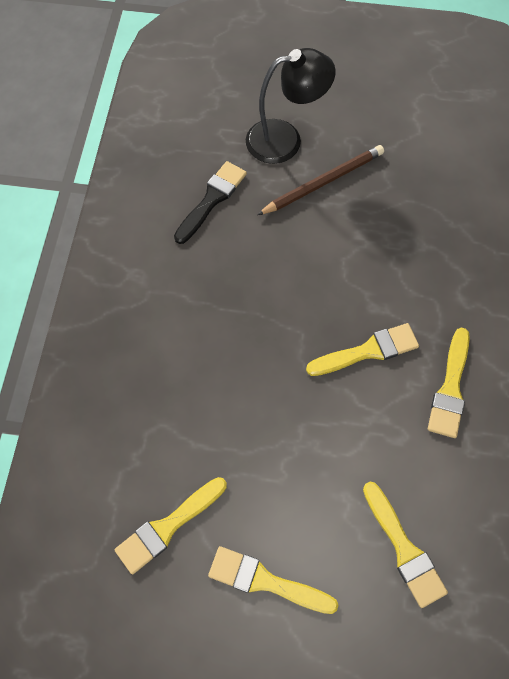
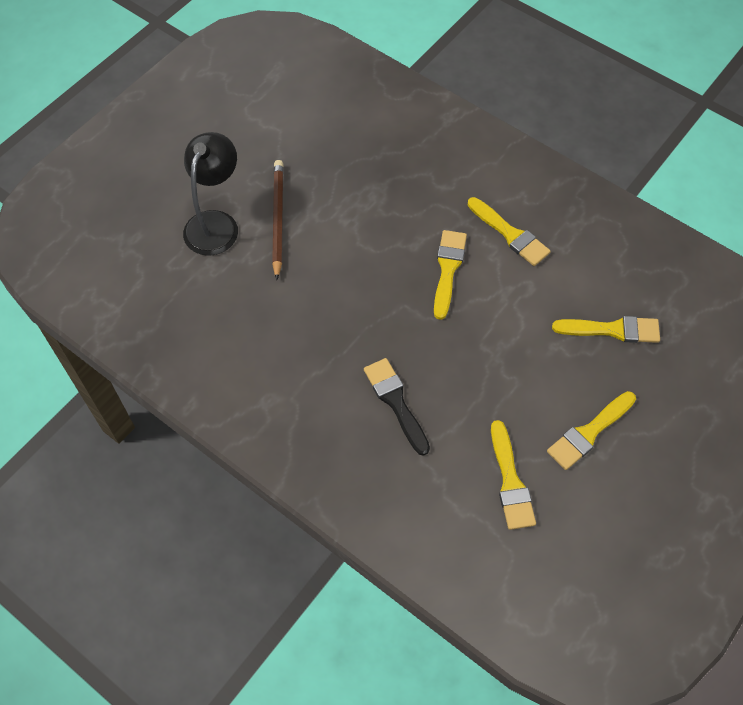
camera: 60 degrees left, 5 degrees down
(212, 199) = (235, 307): black brush -> black brush (396, 402)

